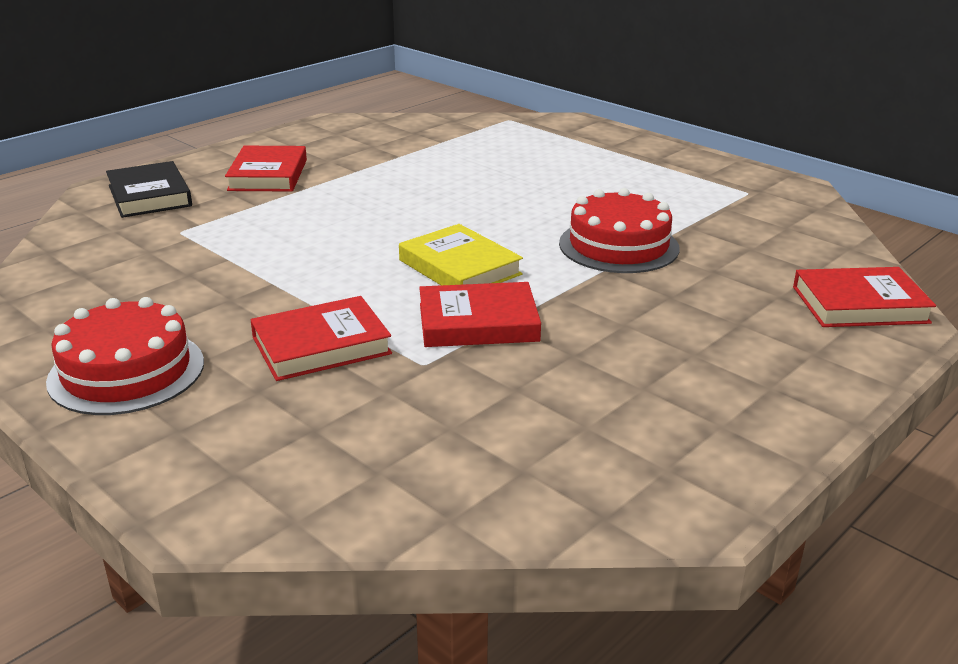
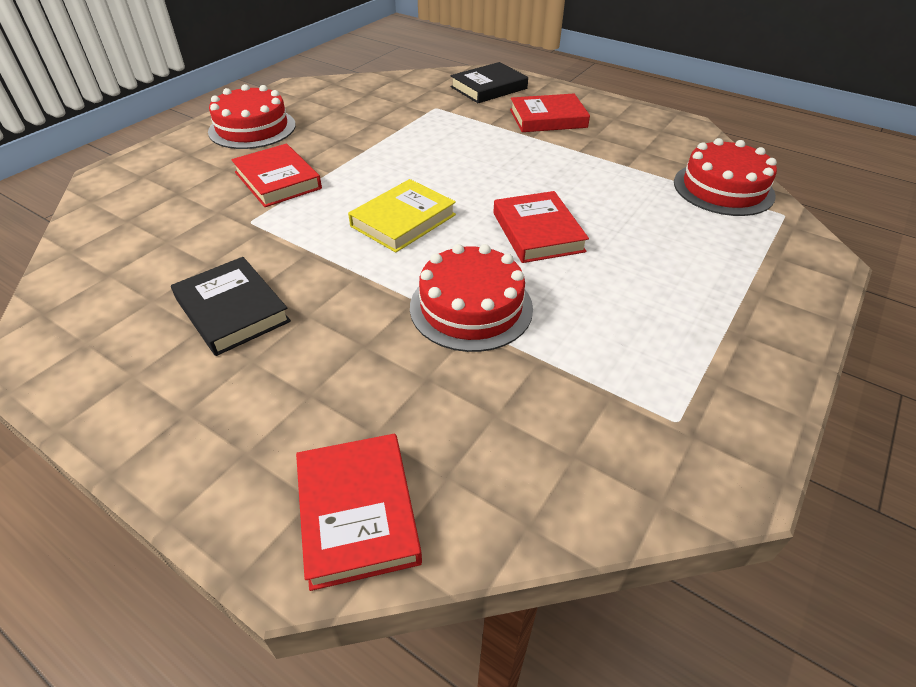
camera: 80 degrees right, 15 degrees up
(460, 130) = (723, 188): none -> red cake
(478, 322) = (309, 238): red book -> red book (538, 232)
(612, 368) = (232, 310): none -> black book

